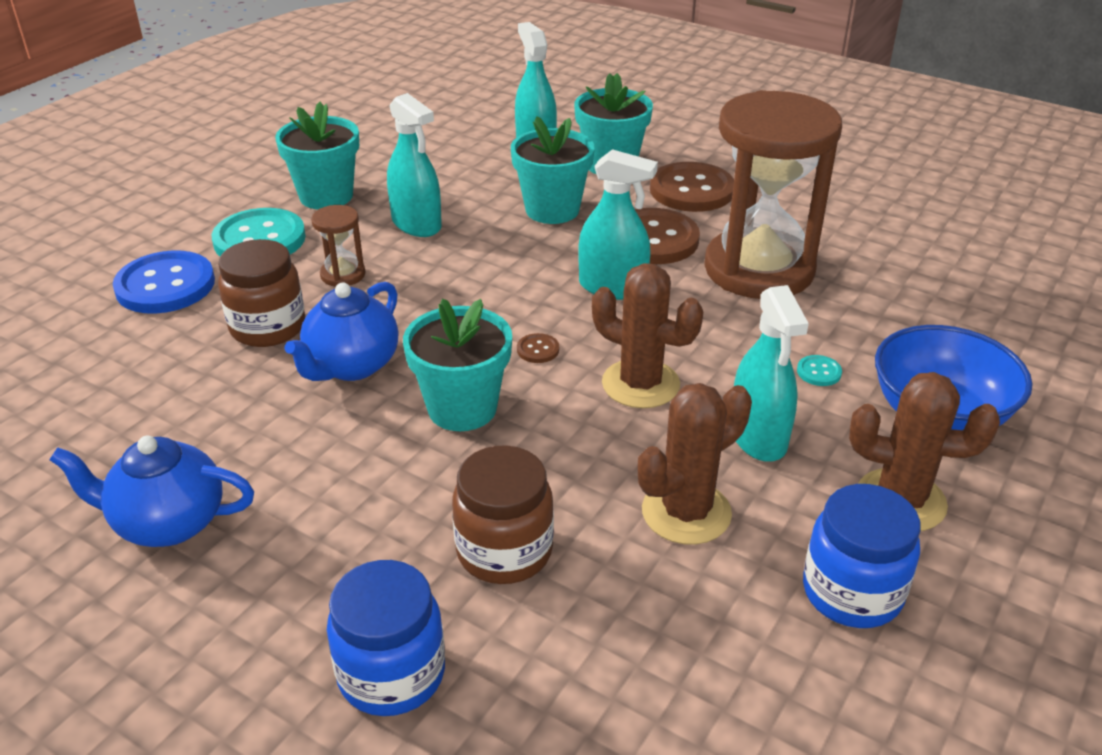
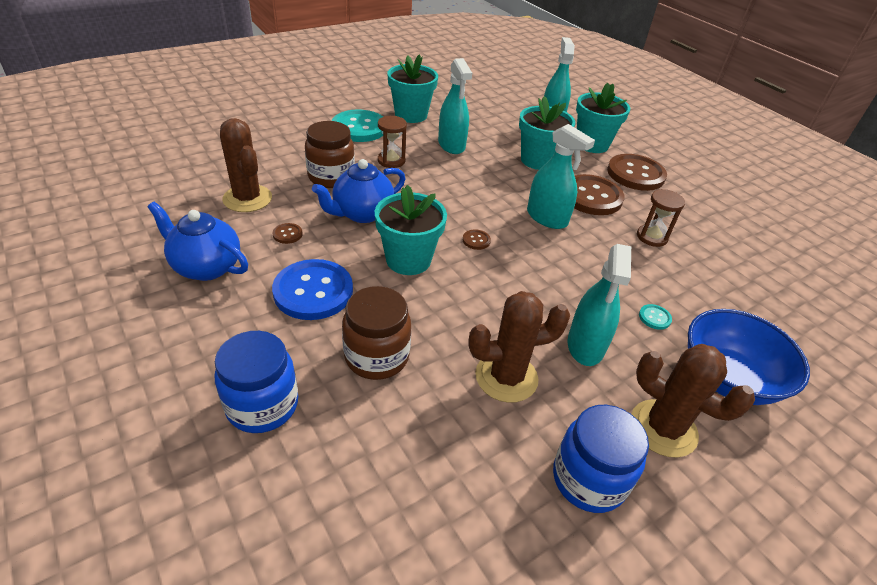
camera: 20 degrees right, 5 degrees up
(165, 285) = (294, 138): blue button -> blue button (313, 291)
(260, 433) = (287, 234): none -> brown button
(640, 384) = (527, 283): brown cactus -> brown cactus (247, 198)
(759, 269) = (652, 237): brown hourglass -> brown hourglass, size x0.40

